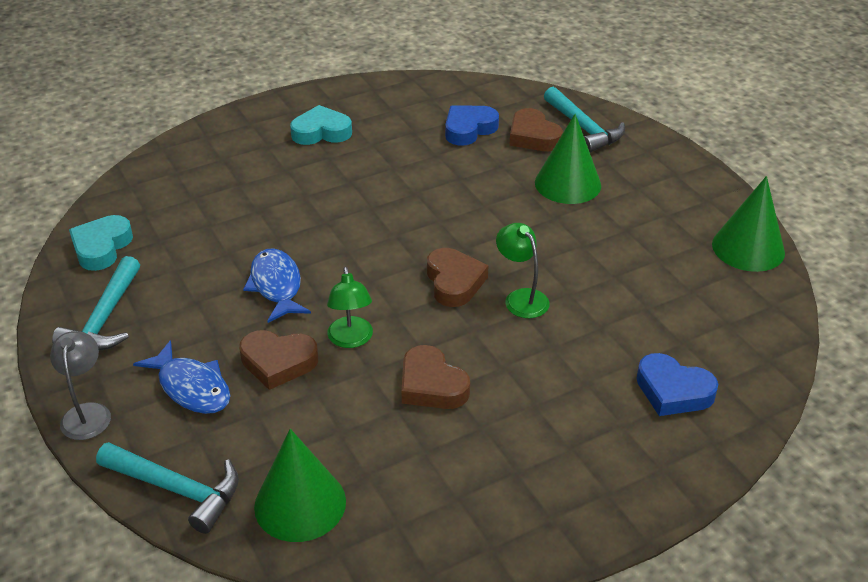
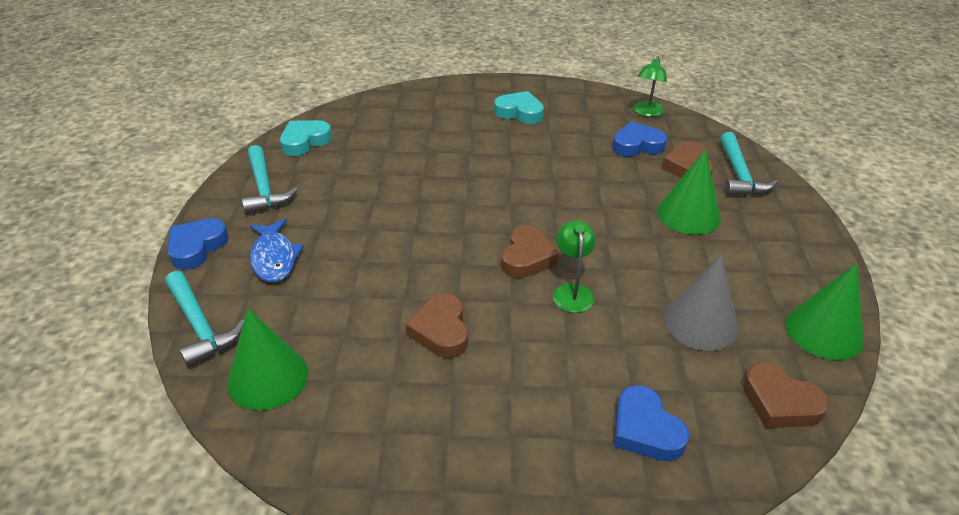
camera: 30 degrees right, 0 degrees up
(87, 413) = (196, 247): grey lamp -> blue heart
(105, 318) = (264, 189): turquoise hammer -> turquoise hammer turned 60 degrees counterclockwise
(276, 286) = (393, 209): blue fish -> none
(278, 362) = (346, 265): brown heart -> brown heart (780, 402)
(351, 340) = (411, 270): green lamp -> green lamp (647, 112)
(649, 281) = (700, 322): none -> grey cone

